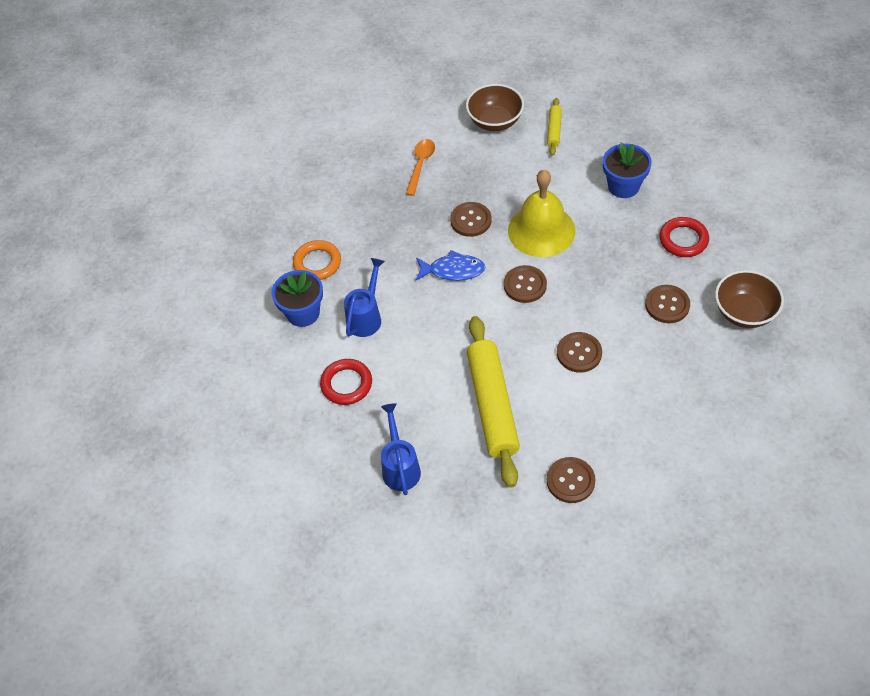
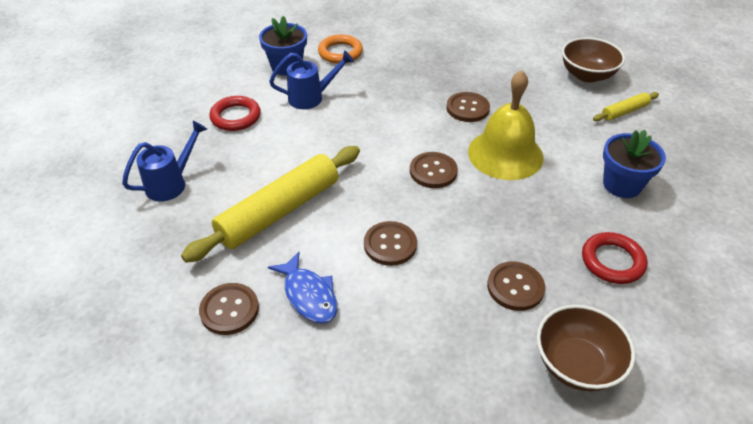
camera: 50 degrees right, 10 degrees down
(420, 165) = (491, 58): orange spoon -> none
(453, 270) = (404, 122): blue fish -> blue fish (309, 295)

